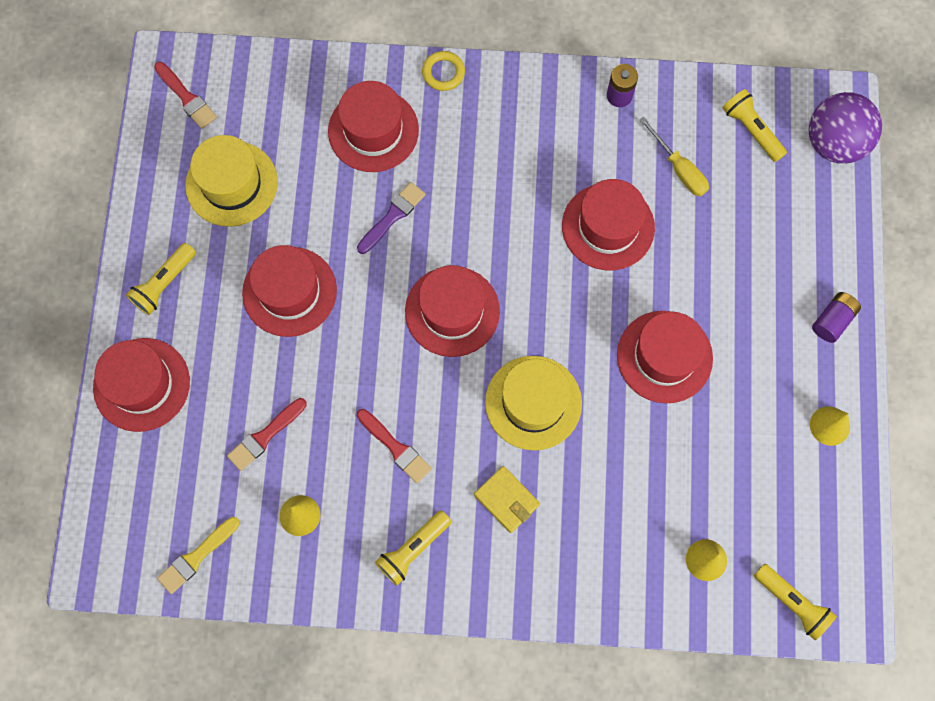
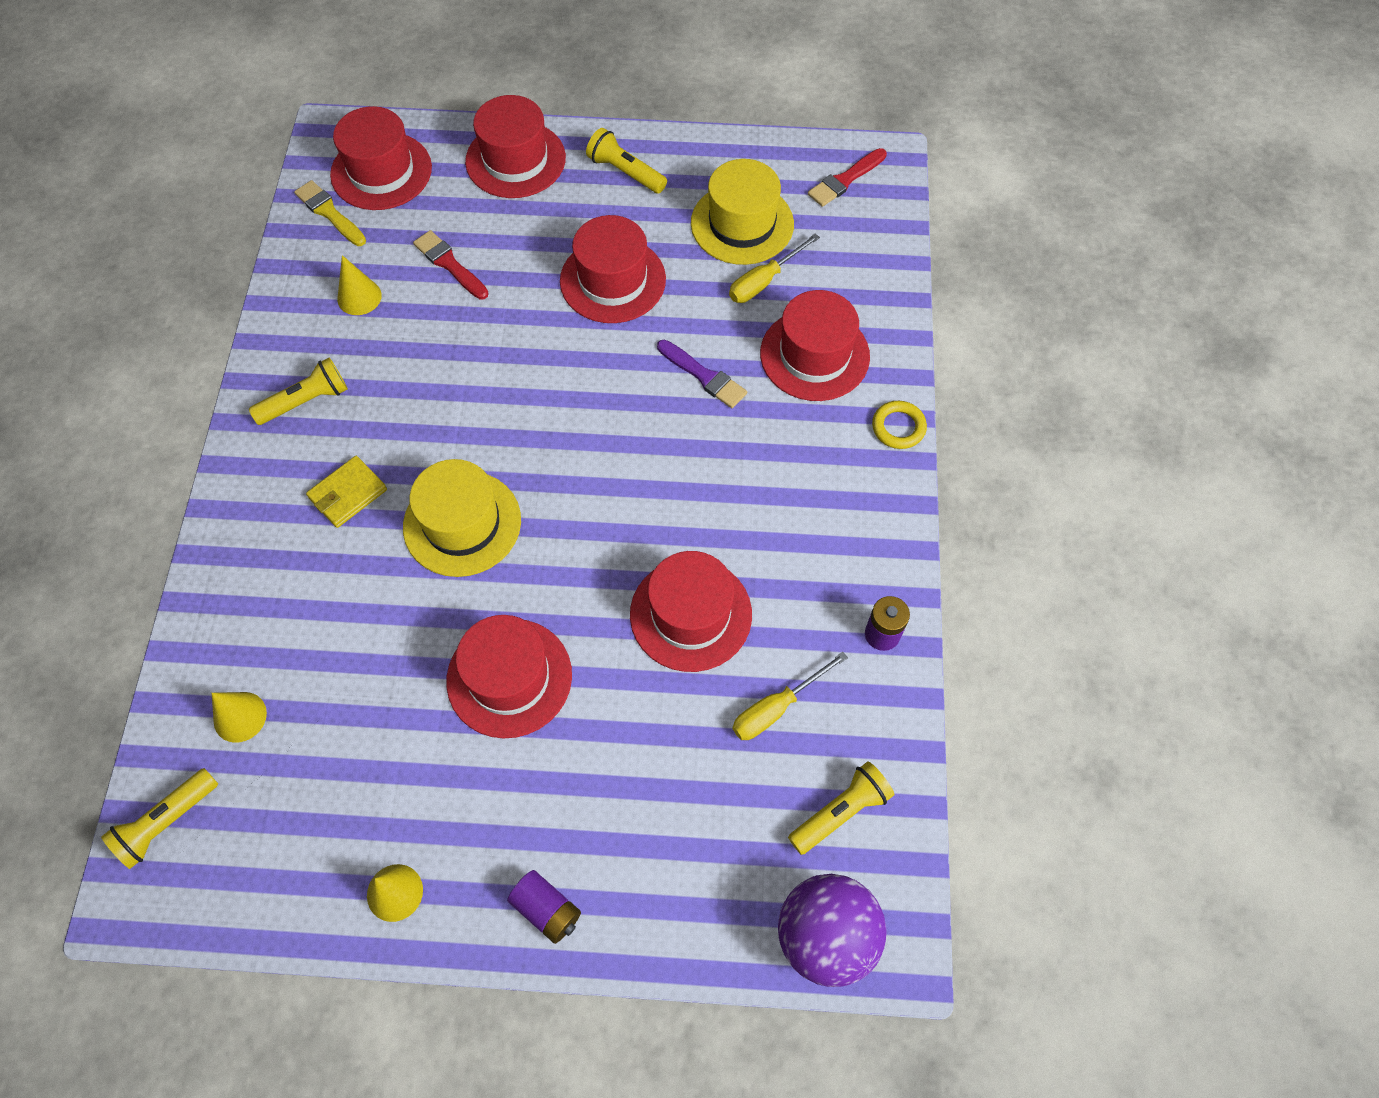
camera: 90 degrees right, 10 degrees down
(296, 167) = (764, 281): none -> yellow screwdriver
(395, 447) = (423, 382): red brush -> none
(413, 549) = (305, 401): yellow flashlight -> yellow flashlight turned 105 degrees clockwise
(452, 311) = (582, 438): red hat -> red hat (381, 171)

